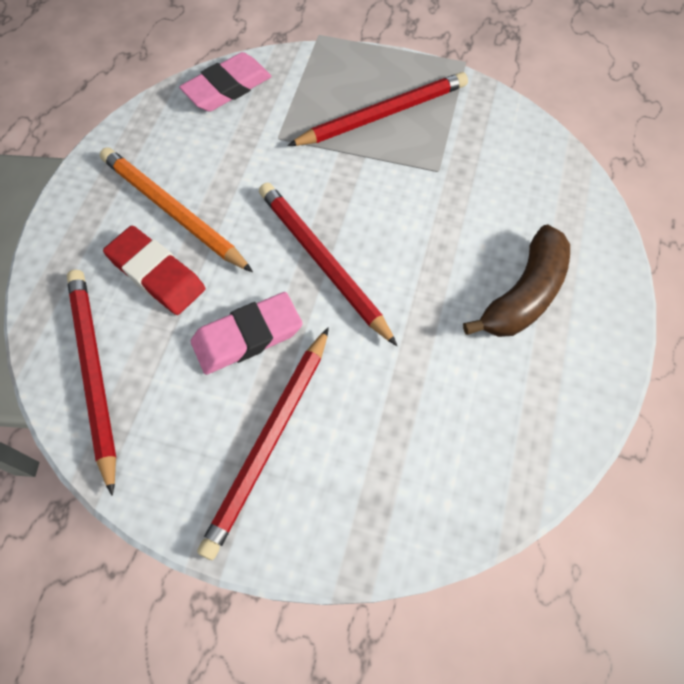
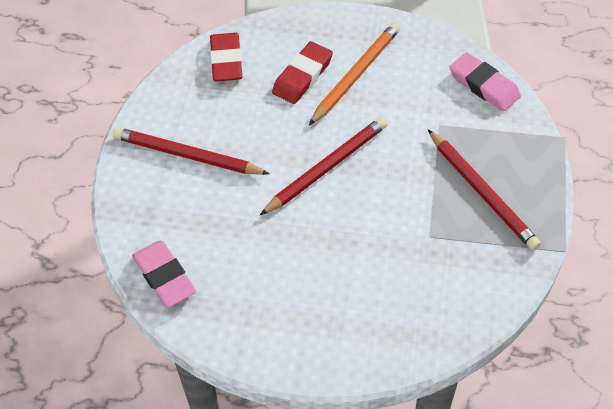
camera: 85 degrees right, 10 degrees down
(94, 373) = (226, 61): red pencil -> red eraser
(247, 336) = (260, 133): pink eraser -> pink eraser (164, 276)
(523, 295) = (317, 299): brown banana -> none

